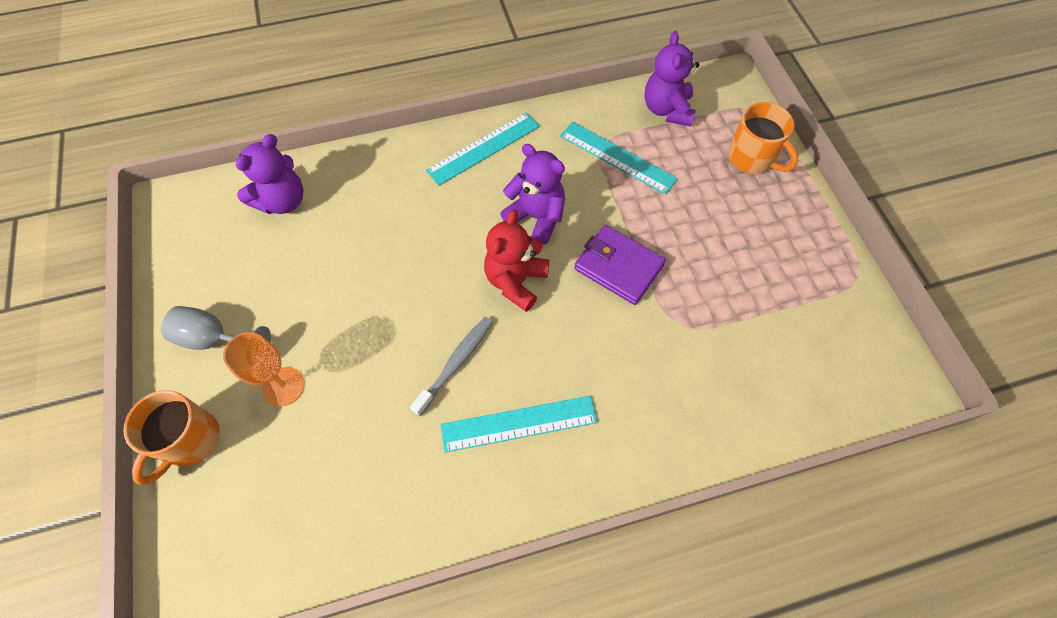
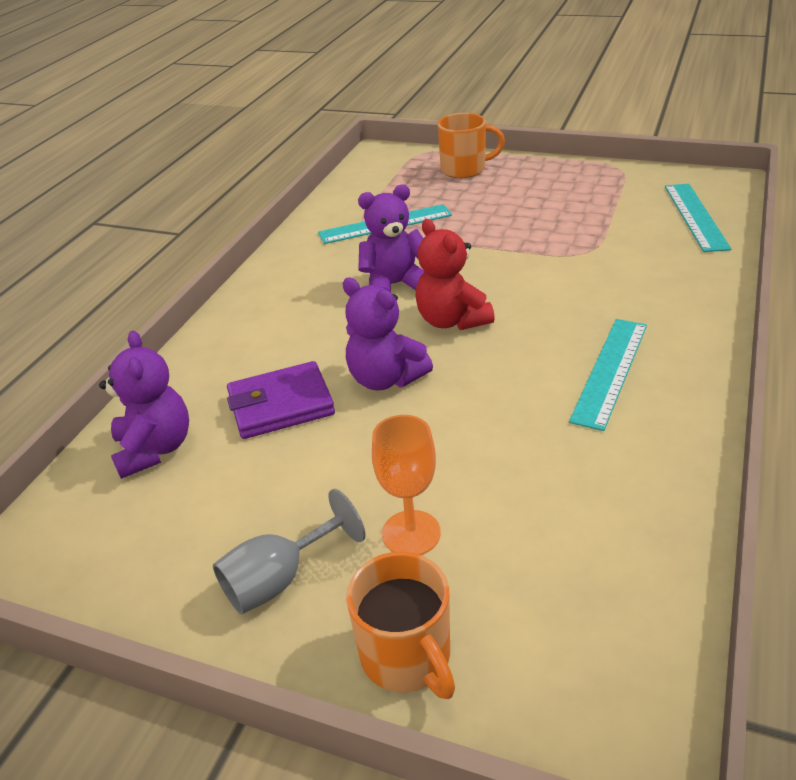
camera: 50 degrees left, 25 degrees down
(456, 363) = (507, 389): grey toothbrush -> none
(483, 148) = (278, 288): turquoise ruler -> turquoise ruler (695, 216)
(618, 267) = (497, 261): purple wallet -> purple wallet (281, 405)
(667, 110) = (369, 187): purple teddy bear -> purple teddy bear (385, 379)

